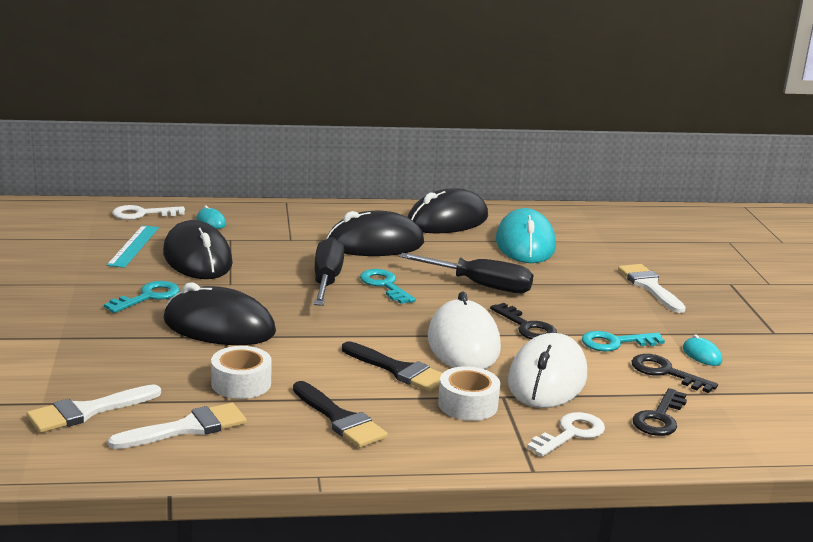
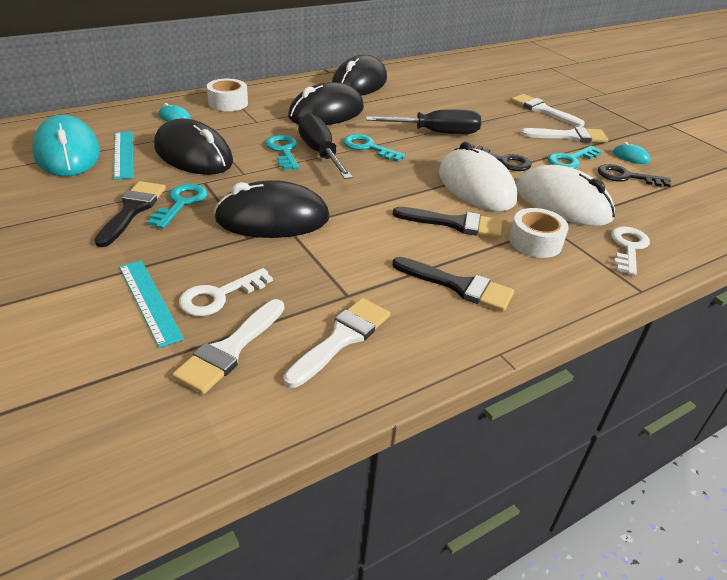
camera: 25 degrees left, 15 degrees up
(55, 363) = (149, 301): none -> turquoise ruler
(101, 293) = (132, 210): none -> black brush
(142, 214) = (105, 121): white key -> white key (219, 296)
(241, 383) = (344, 273): white tape -> white tape (228, 103)
(290, 271) = (283, 151): none -> turquoise key
(525, 244) = (431, 93): turquoise mouse -> turquoise mouse (67, 153)
(547, 379) = (562, 203): white mouse -> white mouse turned 45 degrees counterclockwise
(647, 319) = (569, 136): none -> white brush
(659, 418) = (664, 216): black key -> none

